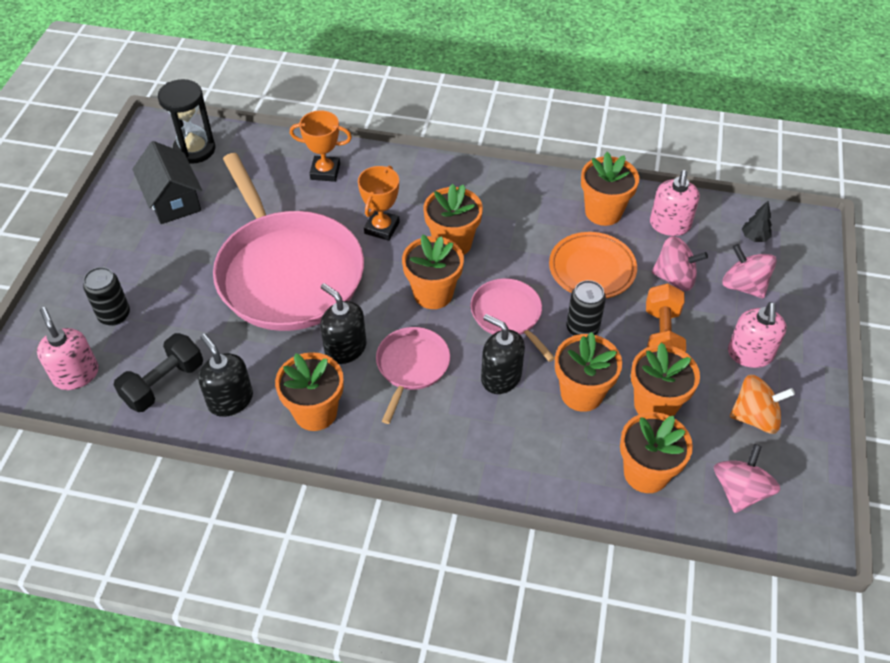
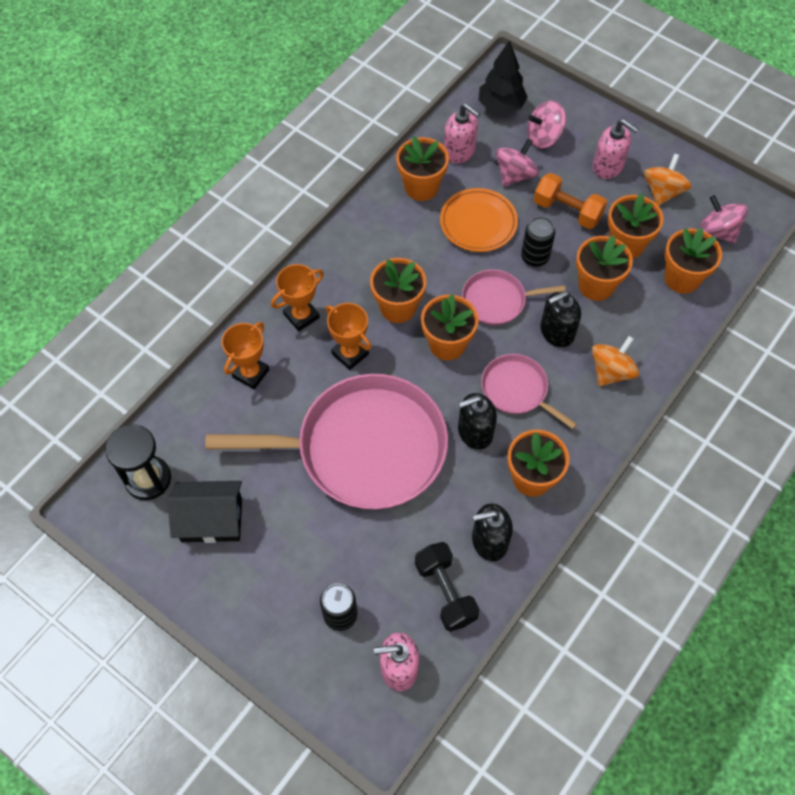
camera: 65 degrees left, 10 degrees up
(402, 182) = (301, 316): none -> orange trophy
(479, 442) = (611, 371): none -> orange spinning top
(754, 238) = (501, 106): black tree -> black tree, size x1.93

